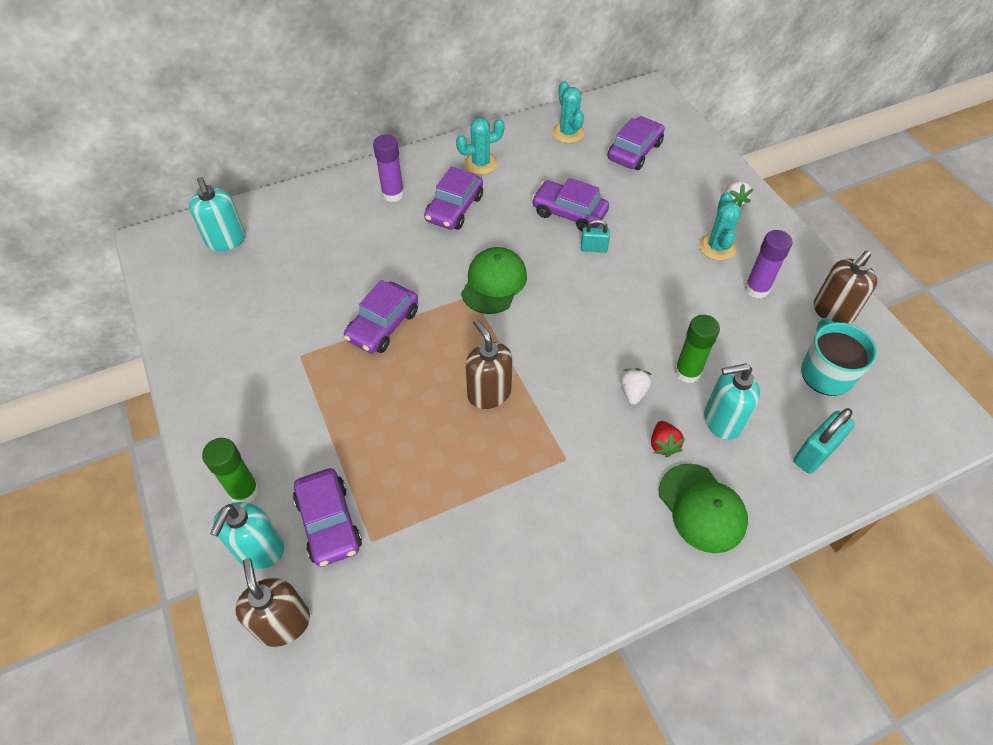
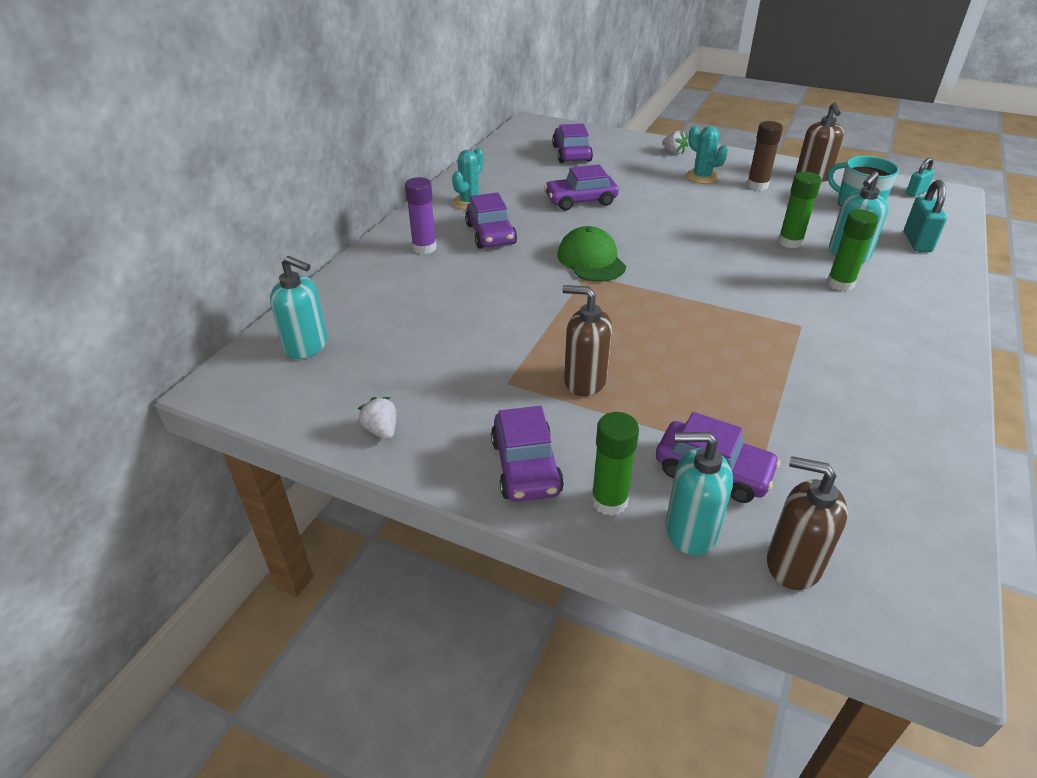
camera: 40 degrees left, 15 degrees down
(259, 550) = (690, 531): turquoise soap dispenser -> turquoise soap dispenser turned 120 degrees clockwise
(383, 325) = (547, 326): purple car -> purple car (526, 466)
(489, 393) = (692, 320): brown soap dispenser -> brown soap dispenser (584, 381)
(568, 133) = (509, 162): turquoise cactus -> none
(593, 248) = (628, 211): turquoise padlock -> turquoise padlock (916, 192)
(633, 392) = (778, 268): white strawberry -> white strawberry (381, 430)
(663, 445) = (840, 284): red strawberry -> green glue stick
(702, 508) = (913, 301): green cap -> none
(756, 289) = (757, 185): purple glue stick -> brown glue stick

